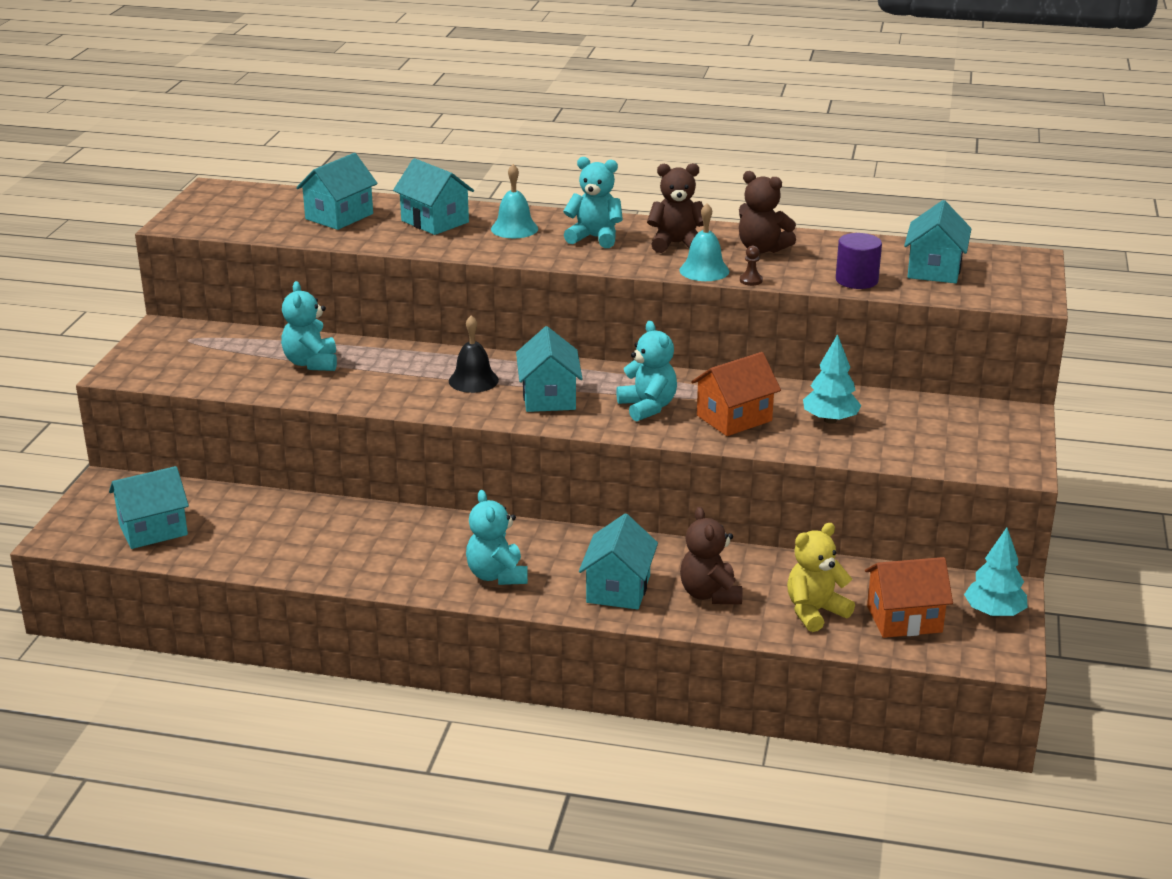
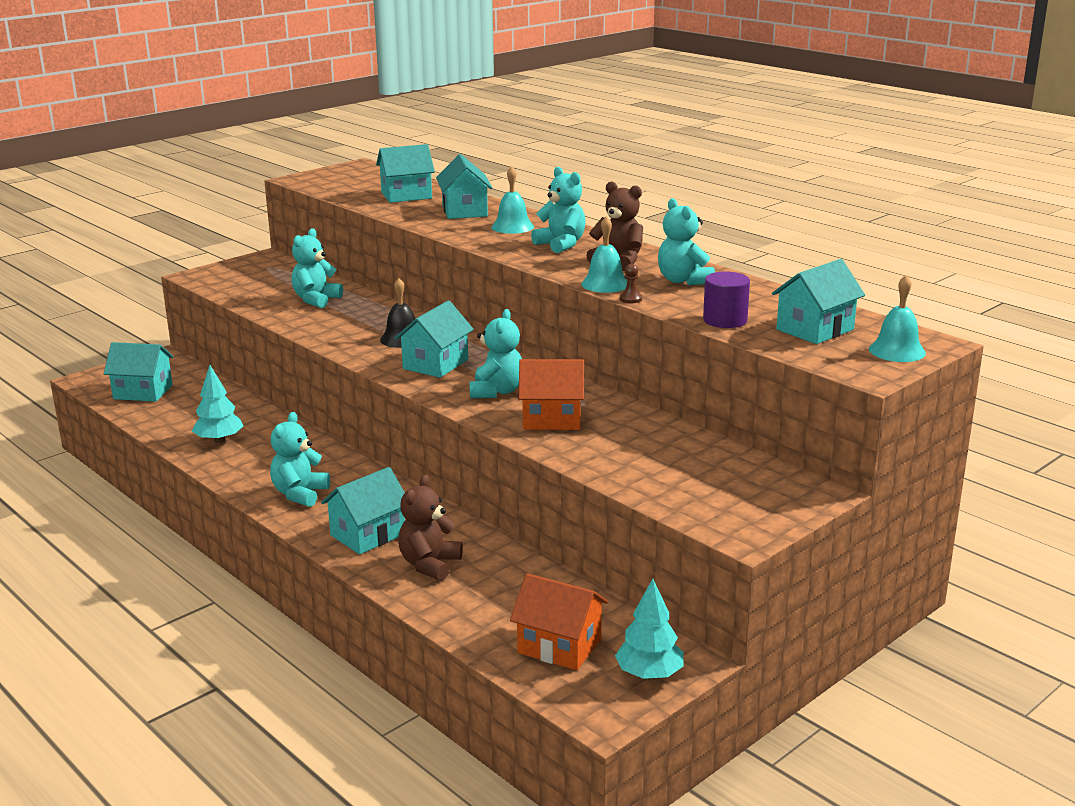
camera: 35 degrees right, 5 degrees down
(762, 249) = (683, 280): brown teddy bear -> turquoise teddy bear
(815, 612) = (492, 610): yellow teddy bear -> none
(830, 420) = (631, 444): turquoise tree -> turquoise tree (219, 440)
(1018, 272) = (897, 351): none -> turquoise bell

